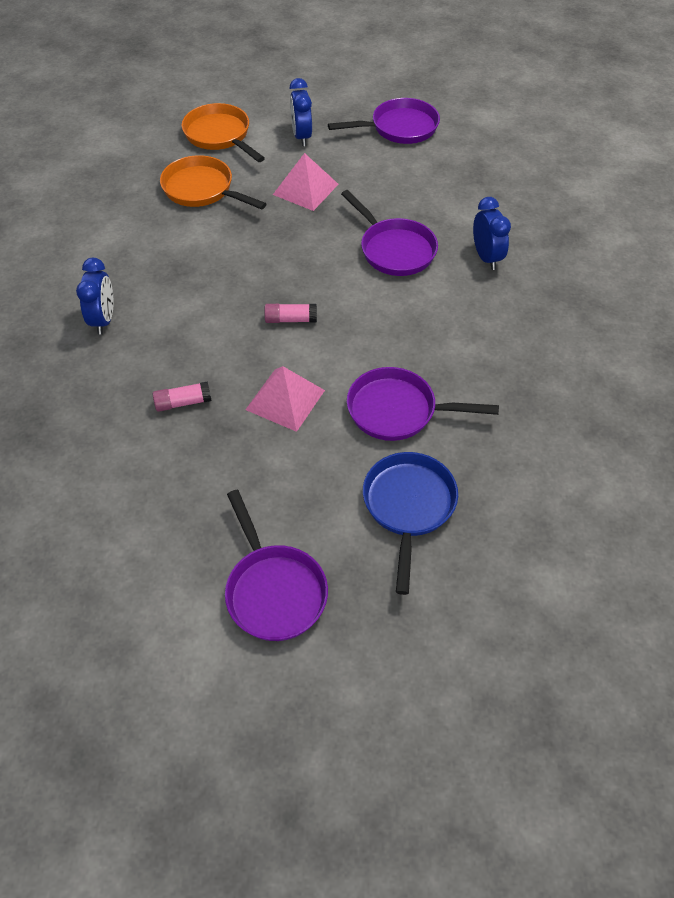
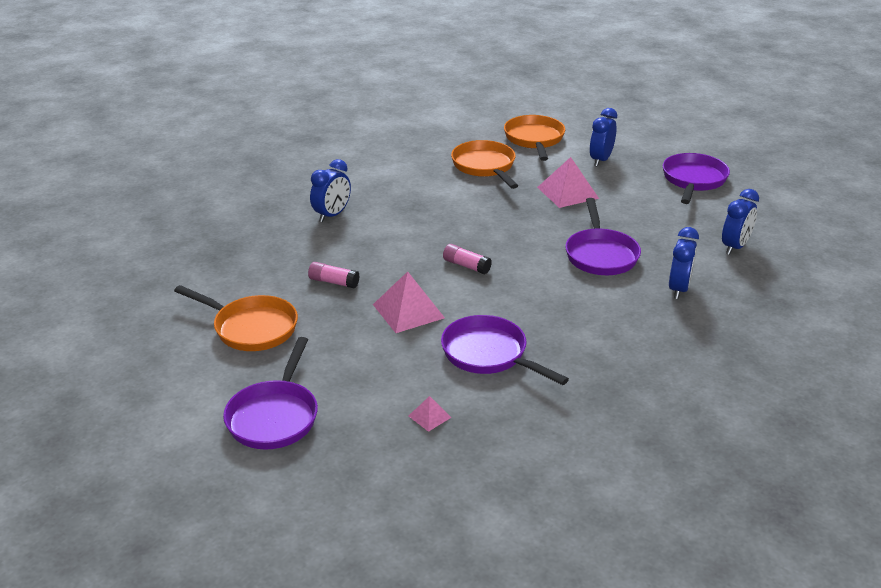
camera: 35 degrees right, 20 degrees down
(152, 502) = (251, 328): none -> orange pan
(399, 128) = (693, 180): purple pan -> purple pan turned 90 degrees counterclockwise
(408, 507) = (429, 416): blue pan -> pink pyramid
(491, 190) = (735, 247): none -> blue clock

